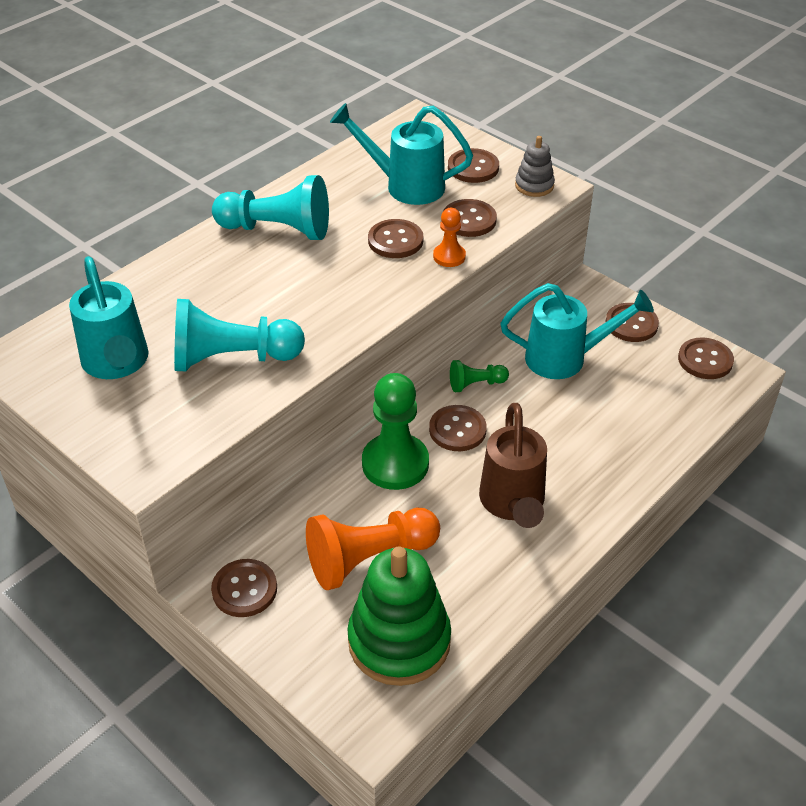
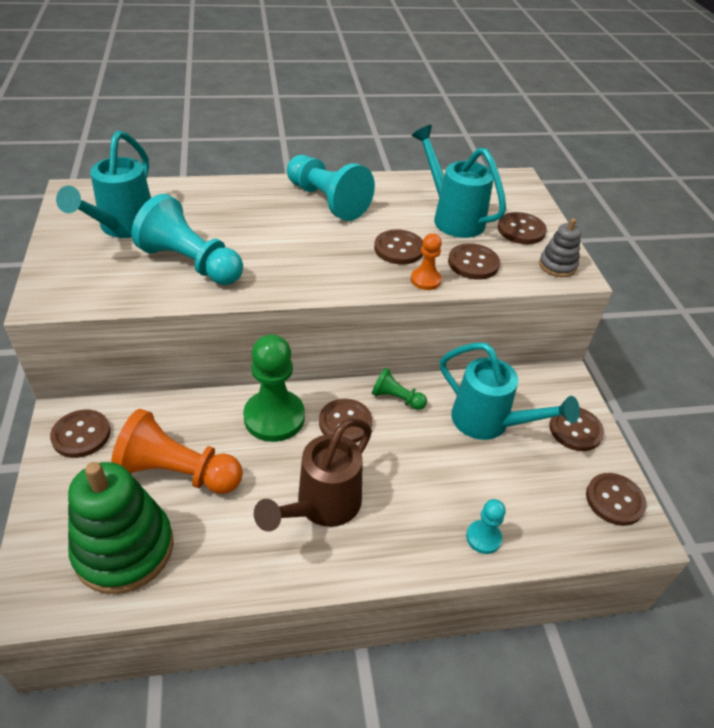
camera: 35 degrees right, 0 degrees up
(647, 446) = (483, 538): none -> turquoise pawn

